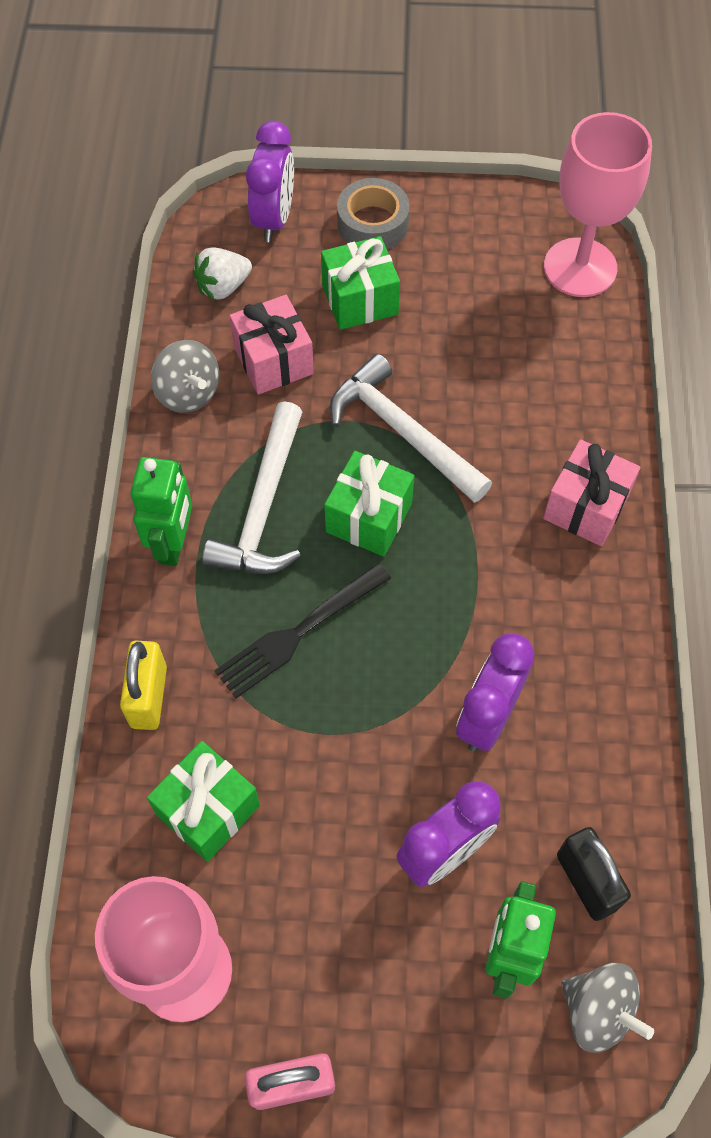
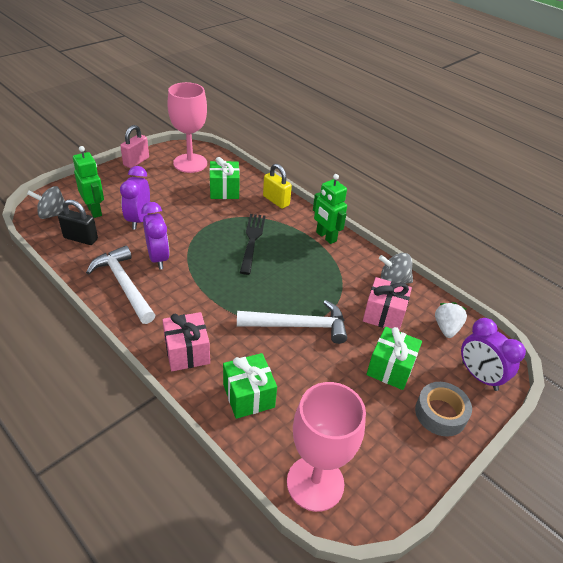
camera: 130 degrees right, 20 degrees down
(262, 507) = (313, 265): white hammer -> white hammer (124, 284)
(369, 517) = (272, 287): green gift -> green gift (248, 396)

